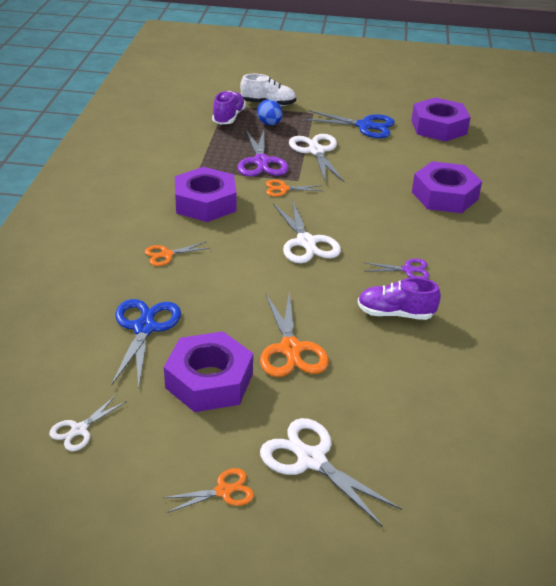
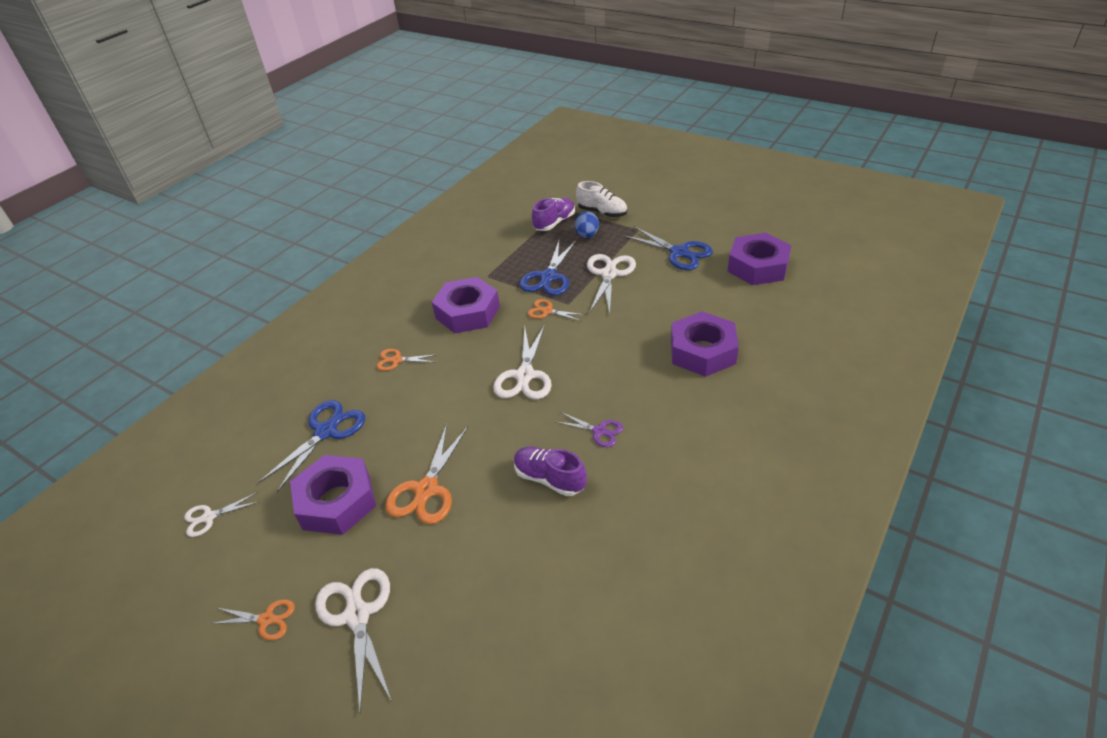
camera: 30 degrees right, 5 degrees up
(261, 162) = (548, 277): purple scissors -> blue scissors

